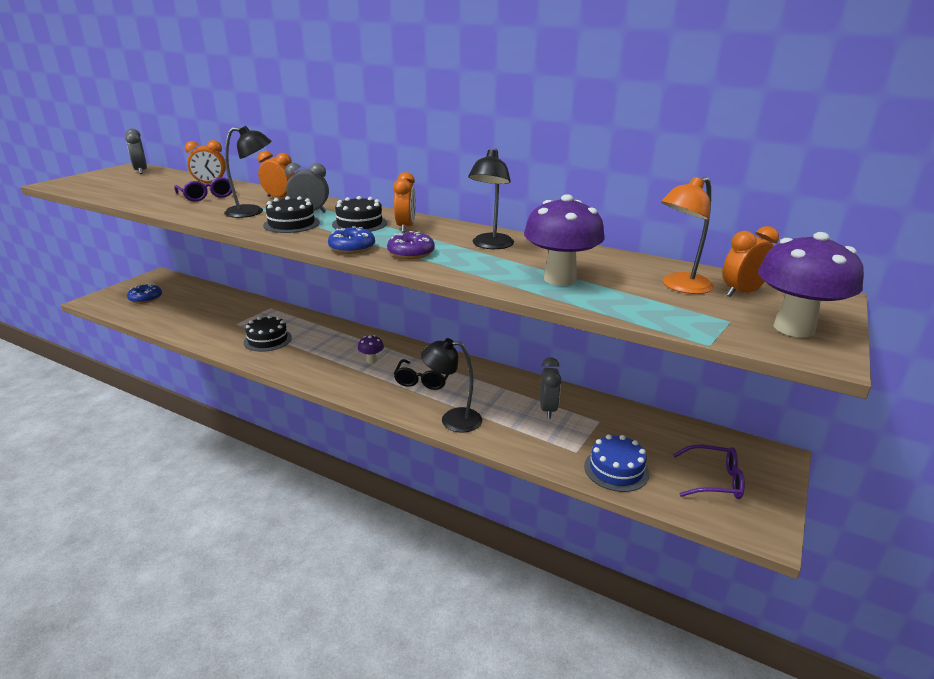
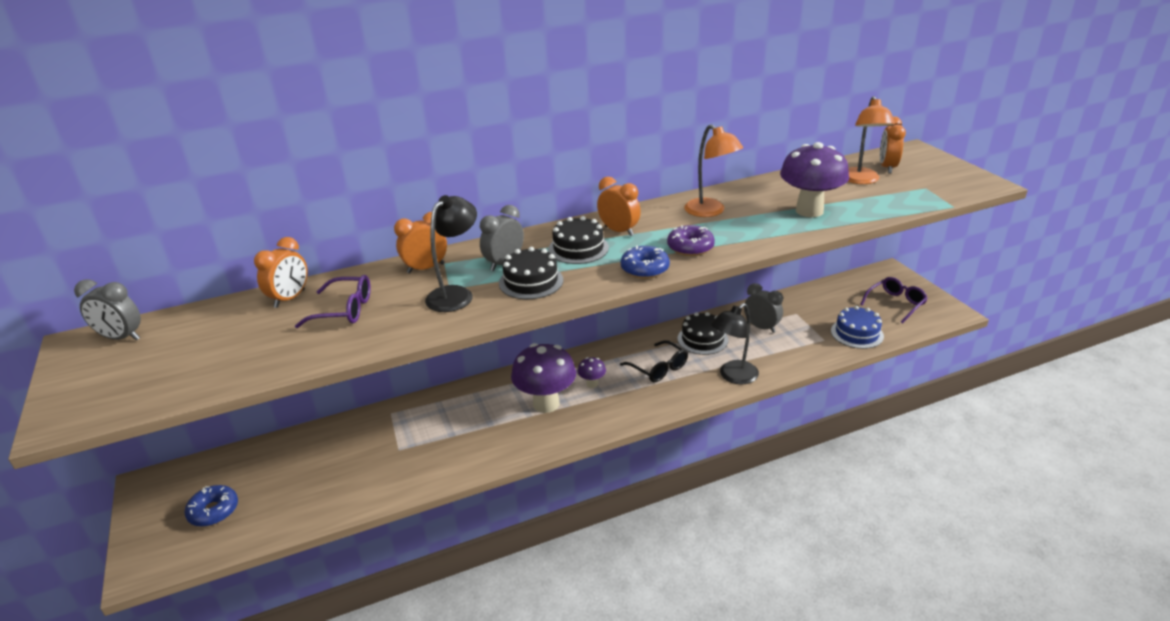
camera: 50 degrees left, 5 degrees up
(268, 340) = (469, 436): black cake -> black cake (702, 339)
(490, 245) = (710, 211): black lamp -> orange lamp
(794, 328) = (949, 176): purple mushroom -> purple mushroom (546, 404)

